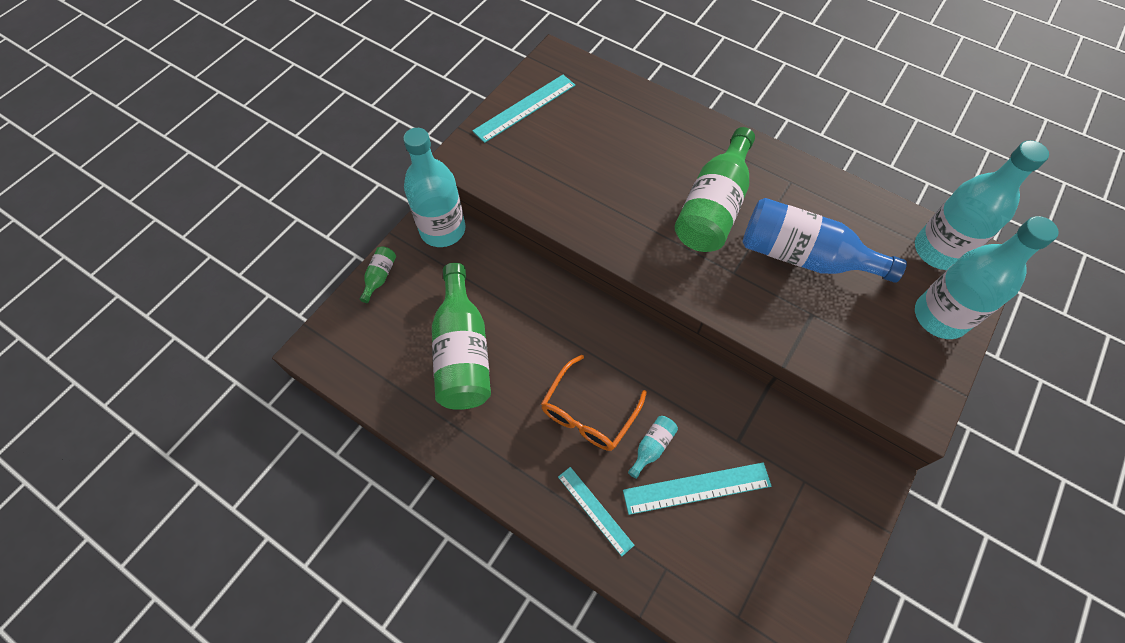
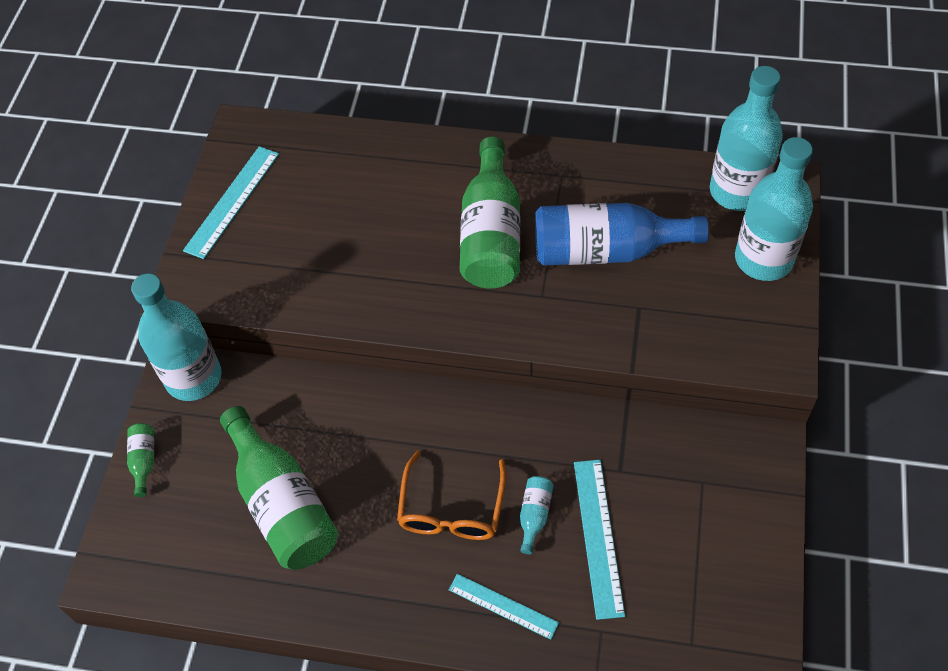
camera: 20 degrees left, 5 degrees down
(697, 488) = (598, 537): turquoise ruler -> turquoise ruler turned 60 degrees counterclockwise

